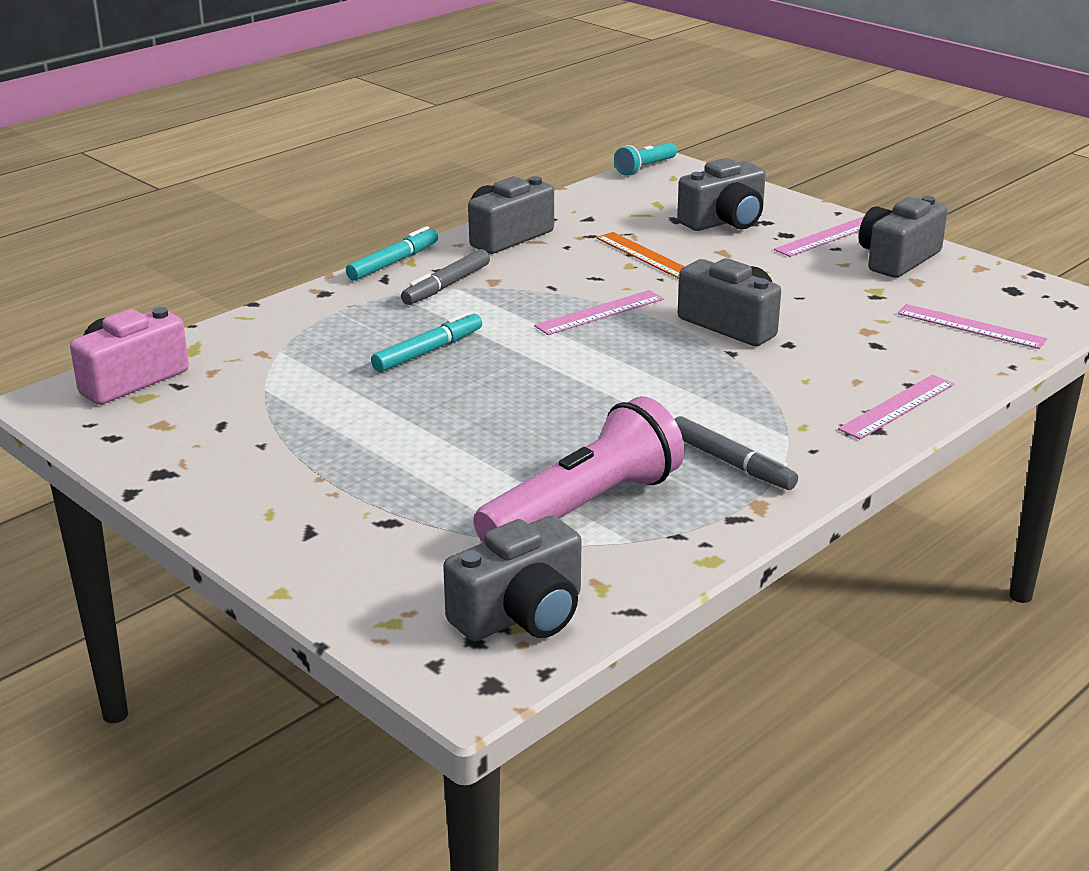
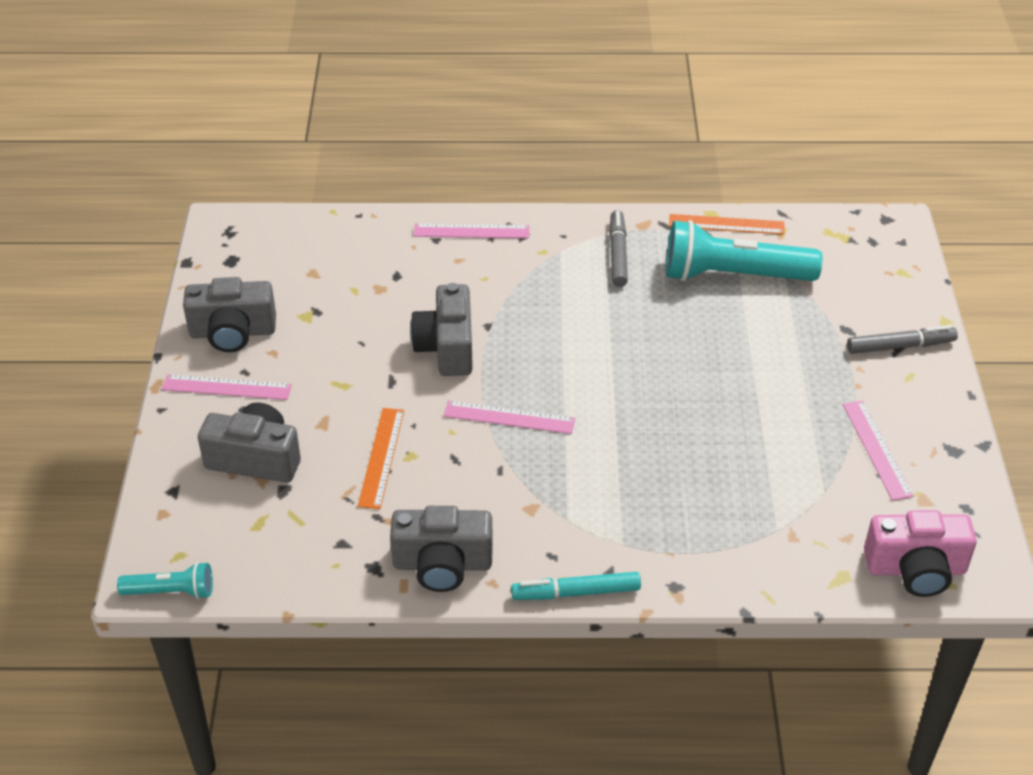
camera: 135 degrees left, 15 degrees up
(428, 351) = (674, 456): turquoise marker -> none
(446, 286) = (573, 527): grey marker -> grey marker (900, 346)
(521, 614) = (836, 240): grey camera -> none
(583, 508) = (733, 275): pink flashlight -> turquoise flashlight
(674, 557) = (726, 224): none -> orange ruler
(971, 326) = (318, 252): pink ruler -> pink ruler (876, 449)

